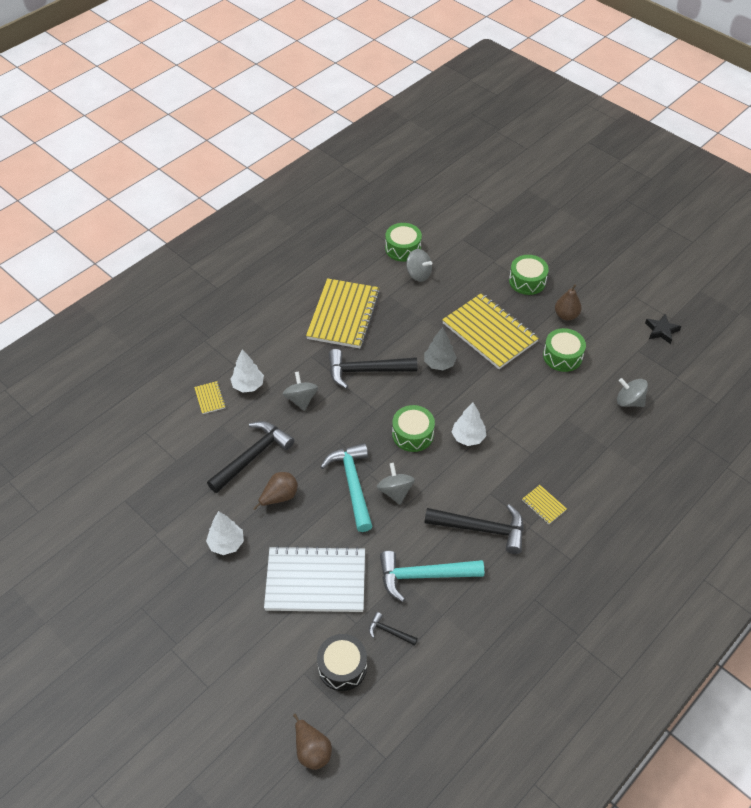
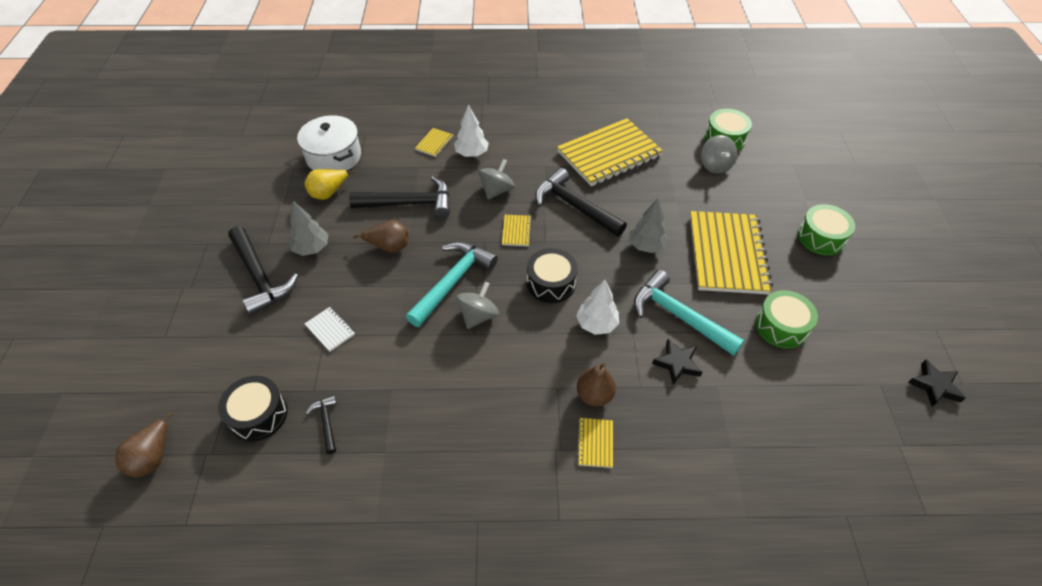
camera: 45 degrees right, 0 degrees up
(145, 468) = (334, 157): none -> white pot
(181, 496) = (329, 193): none -> yellow pear
(226, 544) = (311, 248): white tree -> grey tree
(315, 581) = (330, 330): white notebook -> white notebook, size x0.41
(350, 417) = (516, 231): none -> yellow notebook
(412, 434) = (551, 283): green drum -> black drum
(423, 576) = (411, 404): turquoise hammer -> turquoise hammer (678, 316)
(481, 529) = (510, 411): black hammer -> black hammer (260, 277)
(535, 424) = (677, 363): none -> black star
(566, 315) = (829, 294): brown pear -> brown pear (594, 395)
(629, 401) = (810, 424): grey spinning top -> none

